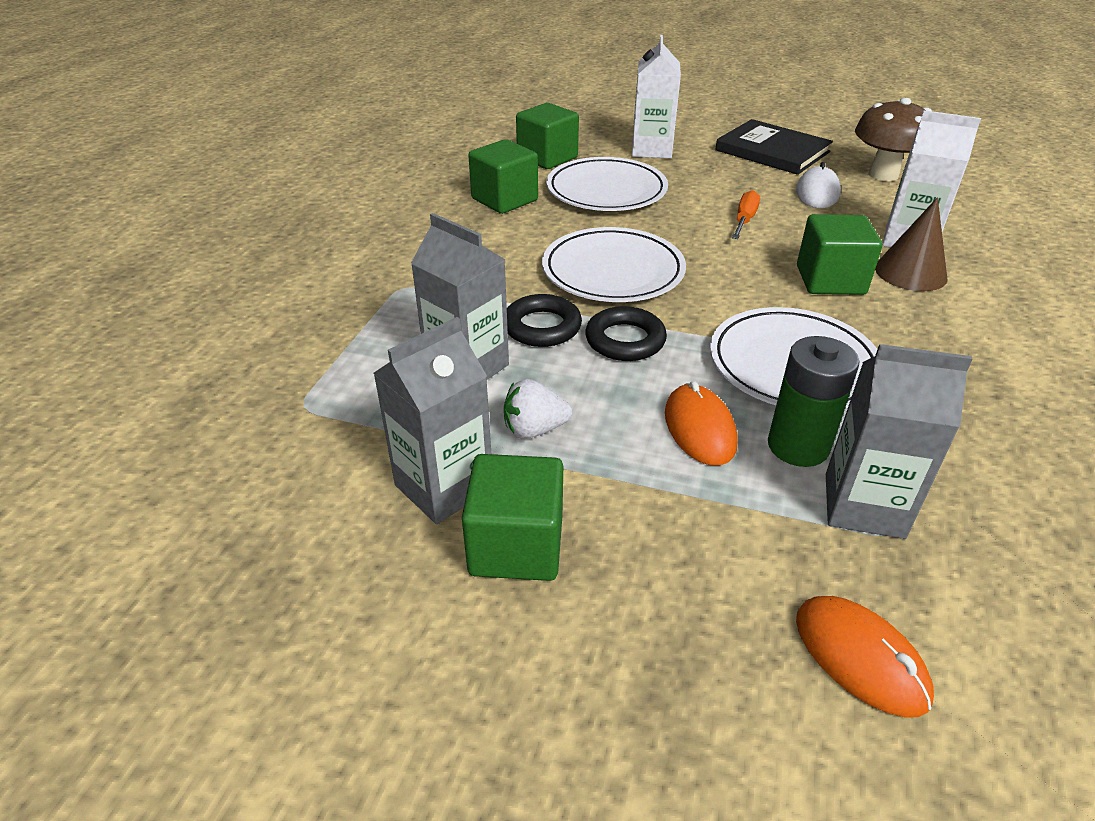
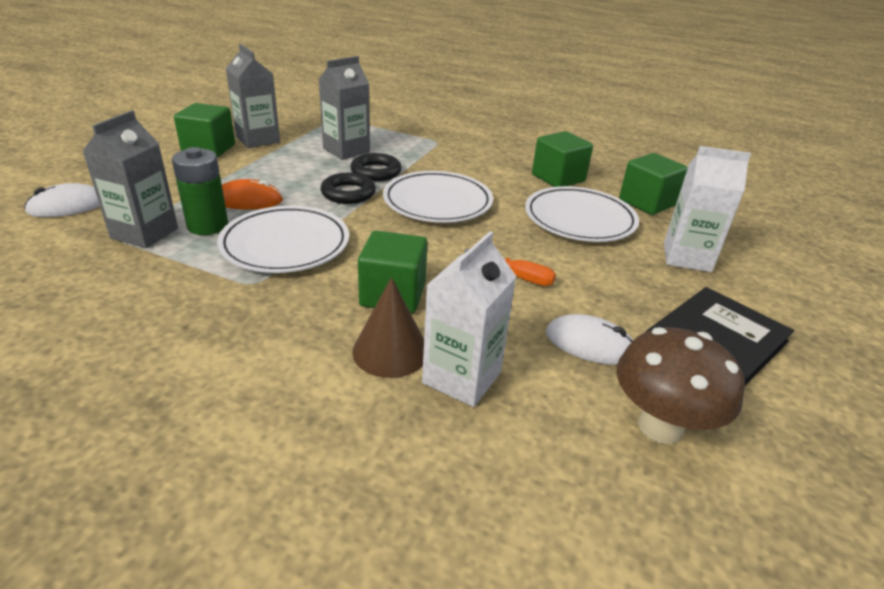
camera: 95 degrees right, 5 degrees down
(534, 429) = (282, 160): white strawberry -> none
(860, 657) = (68, 206): orange mouse -> white mouse

